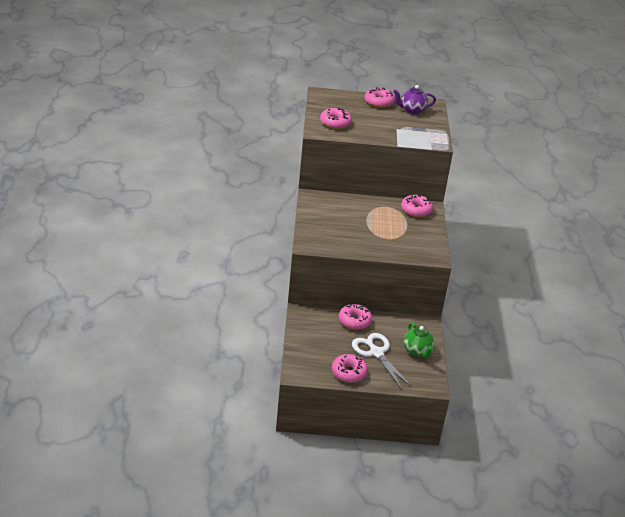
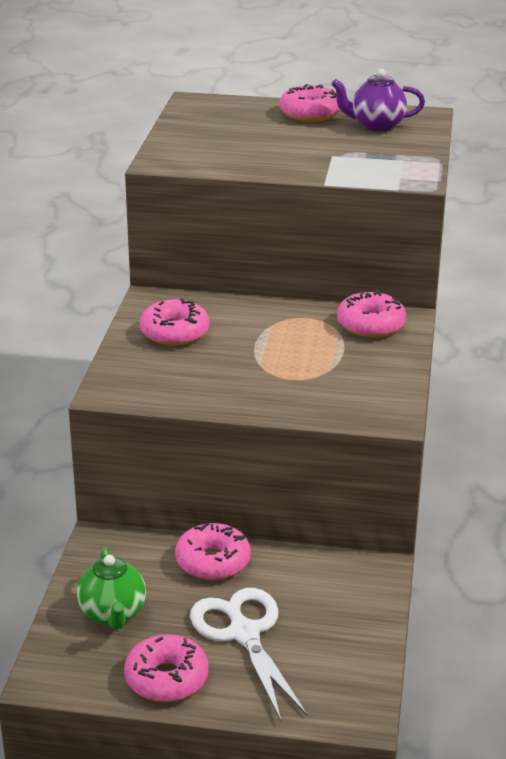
camera: 10 degrees right, 5 degrees down
(335, 123) = (203, 147): pink donut -> pink donut (174, 332)
(417, 351) = (341, 631): green teapot -> green teapot (113, 614)

